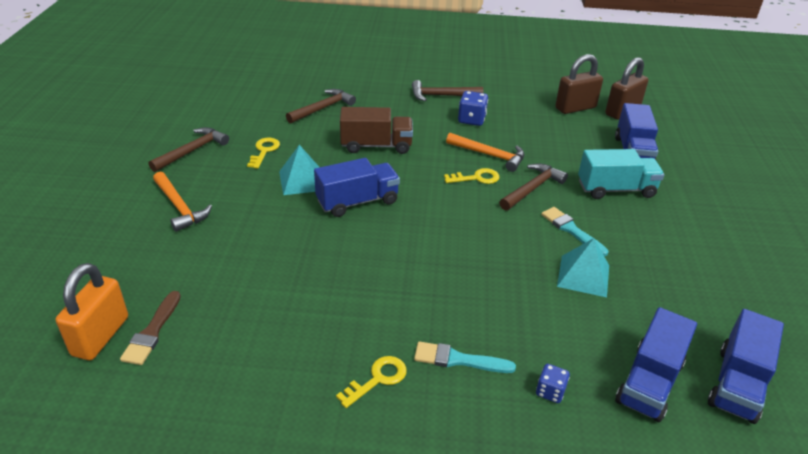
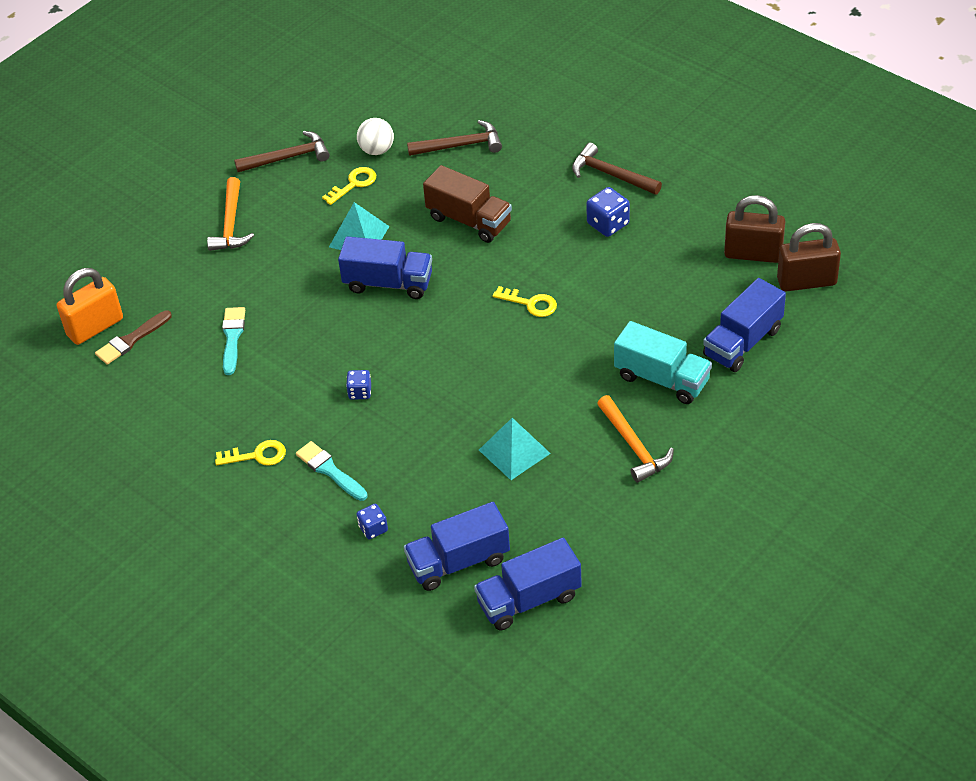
camera: 40 degrees right, 10 degrees up
(262, 127) = (377, 150): none -> white ball
(416, 285) = (360, 392): none -> blue dice
(489, 155) = (575, 281): orange hammer -> orange hammer (634, 446)
(532, 188) = (574, 340): brown hammer -> none
(571, 230) = (558, 402): turquoise brush -> turquoise brush (232, 337)

